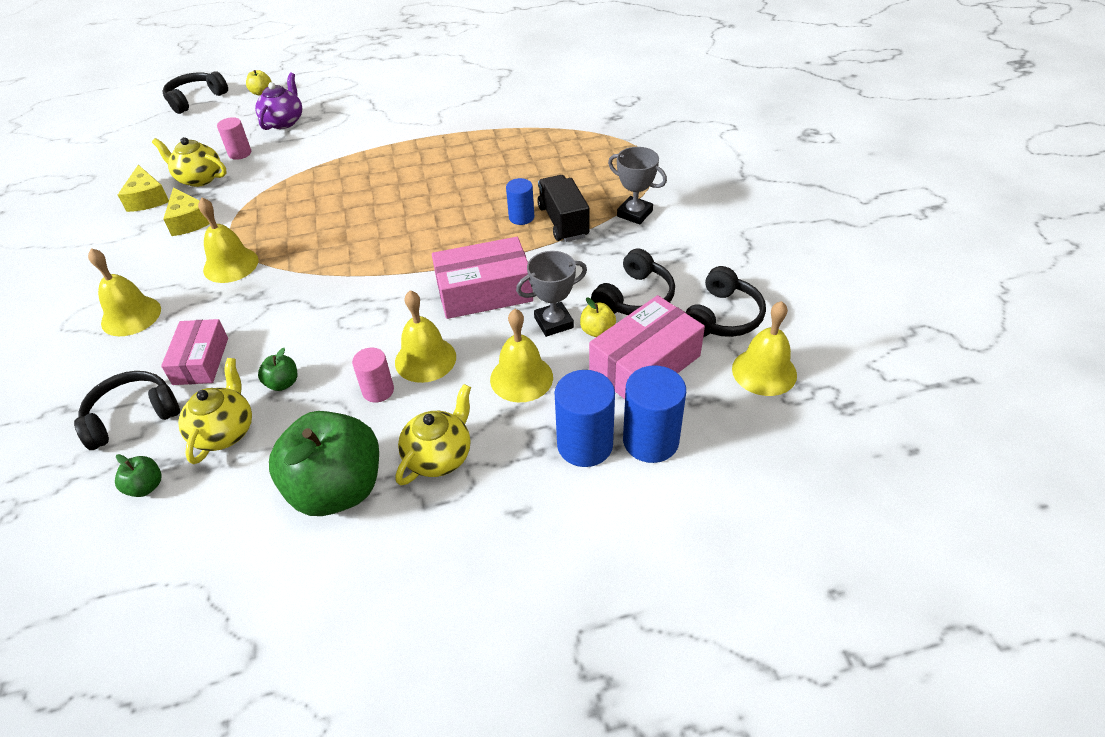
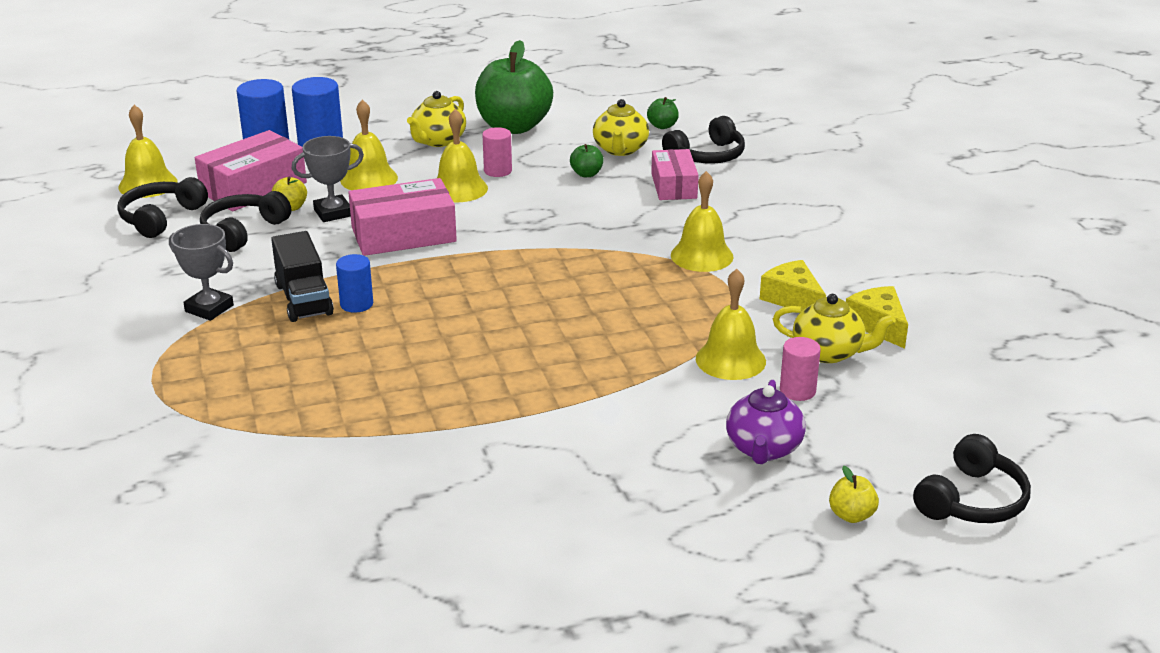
camera: 175 degrees right, 15 degrees down
(131, 316) = (775, 214): yellow bell -> yellow bell (730, 360)

